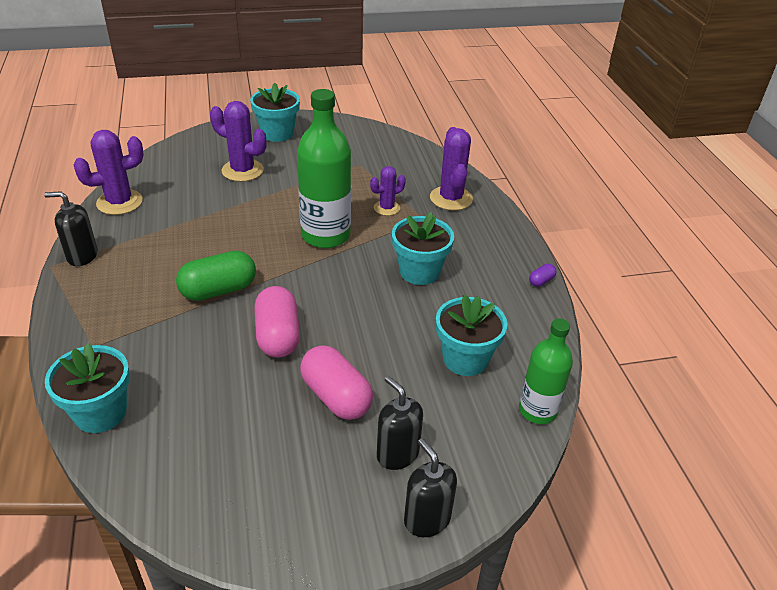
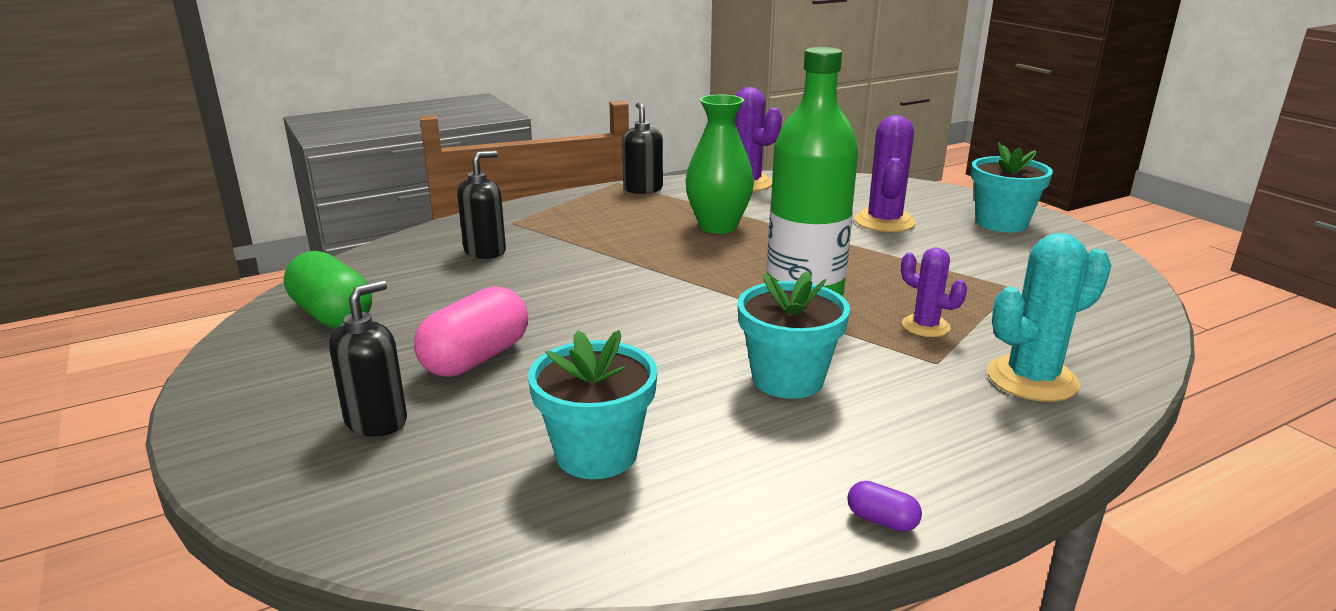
camera: 75 degrees right, 15 degrees down
(100, 413) = (420, 245): turquoise flower pot -> none
(195, 239) = (718, 226): none -> green vase
(218, 290) = (635, 256): green capsule -> green capsule (332, 315)
(278, 336) = (573, 302): pink capsule -> none
(427, 519) = (255, 463): black soap dispenser -> black soap dispenser (485, 251)
(451, 198) = (1032, 379): purple cactus -> turquoise cactus
(537, 410) = (494, 553): green bottle -> none

